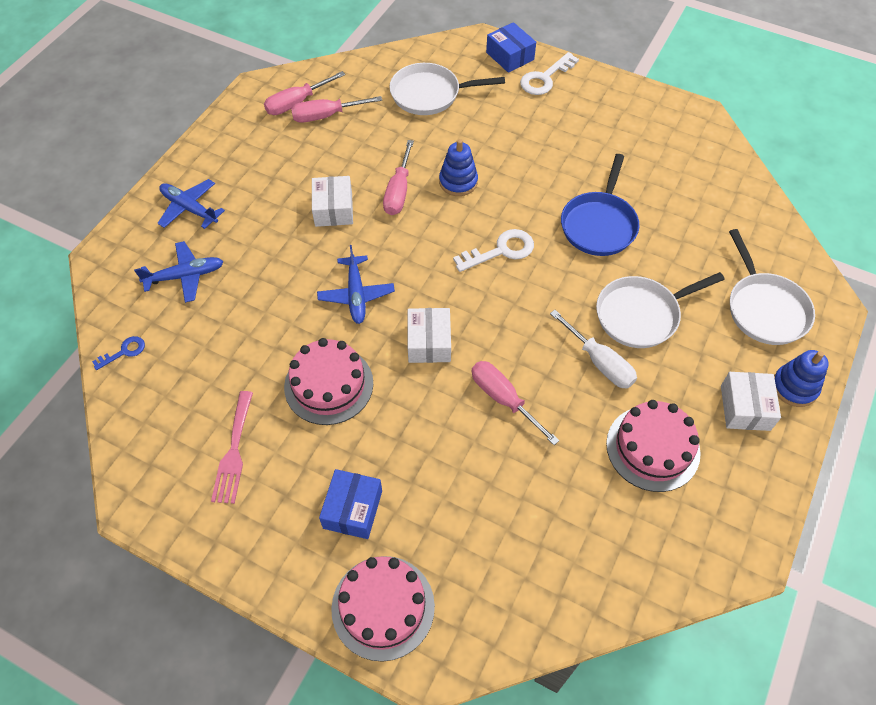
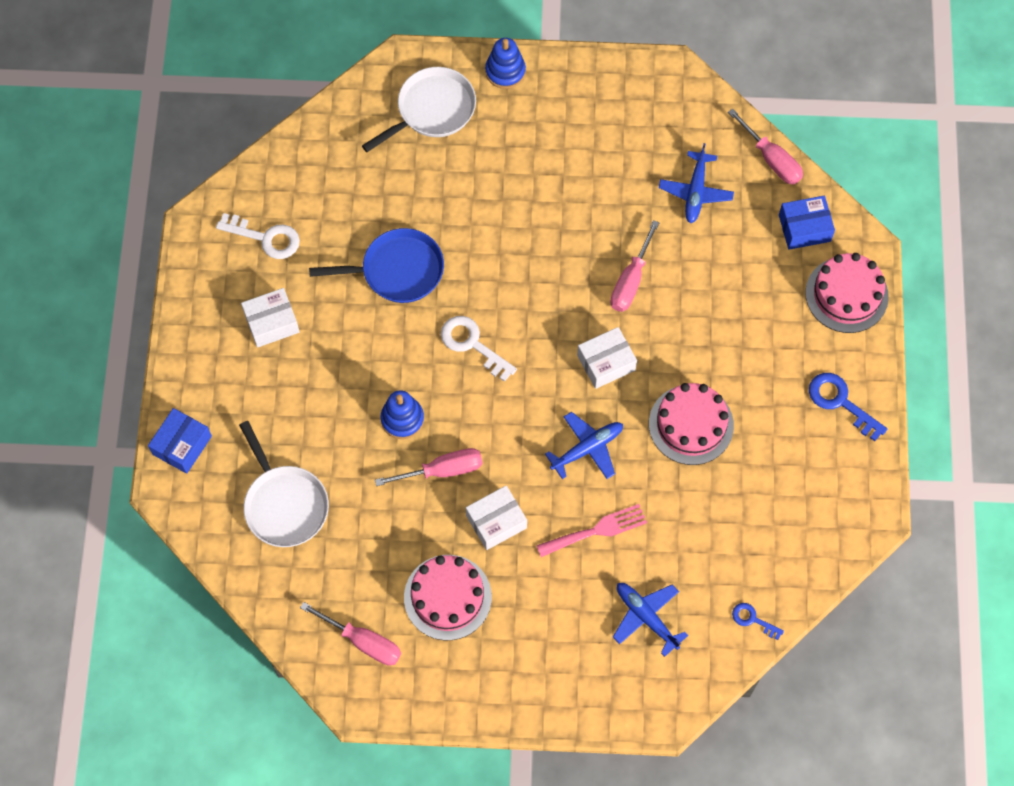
camera: 115 degrees left, 10 degrees up
(189, 208) = (564, 666): blue plane -> blue plane (695, 192)
(234, 452) = (791, 467): pink fork -> pink fork (596, 530)
(268, 534) = (840, 402): none -> blue key
(327, 116) = (368, 598): pink screwdriver -> pink screwdriver (771, 159)
(352, 509) = (787, 351): blue box -> blue box (804, 228)
(545, 78) = (204, 394): white key -> white key (266, 238)
(599, 362) = (555, 221): white screwdriver -> none
(641, 315) = (488, 203): white pan -> none
(653, 448) = (617, 157): pink cake -> pink cake (447, 597)
(745, 407) = (544, 102): white box -> white box (272, 323)

